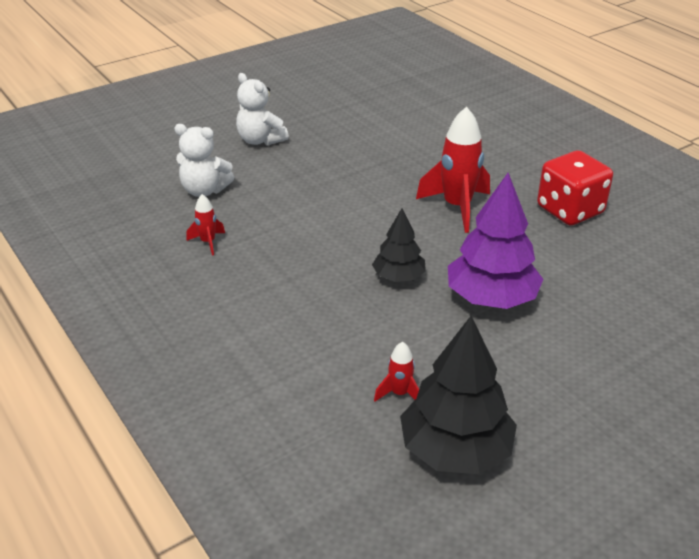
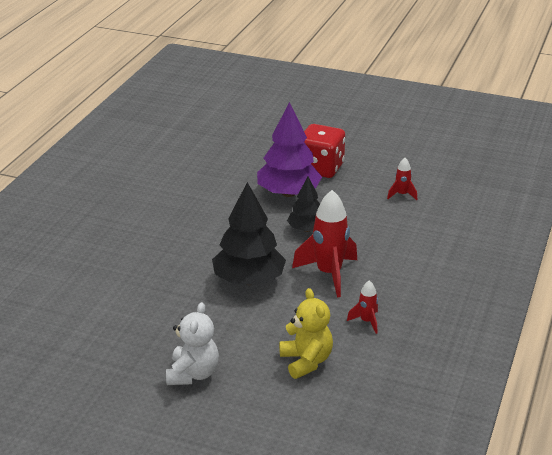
camera: 125 degrees left, 5 degrees down
(204, 190) = (306, 361): white teddy bear -> yellow teddy bear
(455, 450) = (415, 169): black tree -> black tree (249, 280)
(457, 207) = (199, 235): red rocket -> red rocket (329, 274)
(570, 210) = (156, 193): red dice -> red dice (320, 168)

